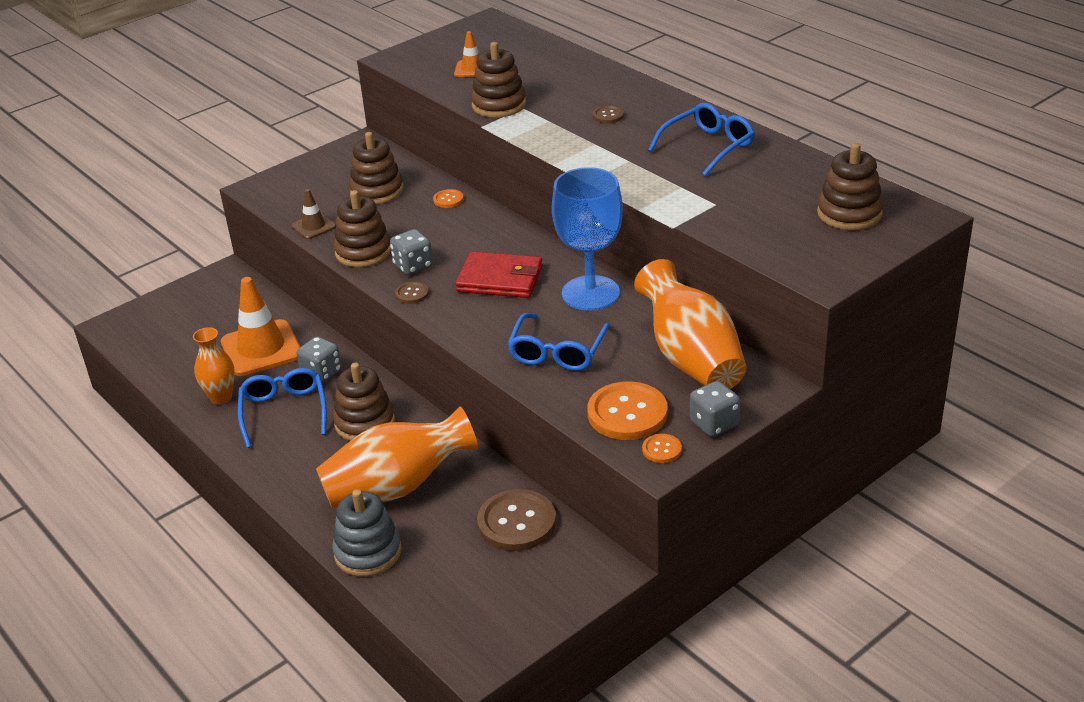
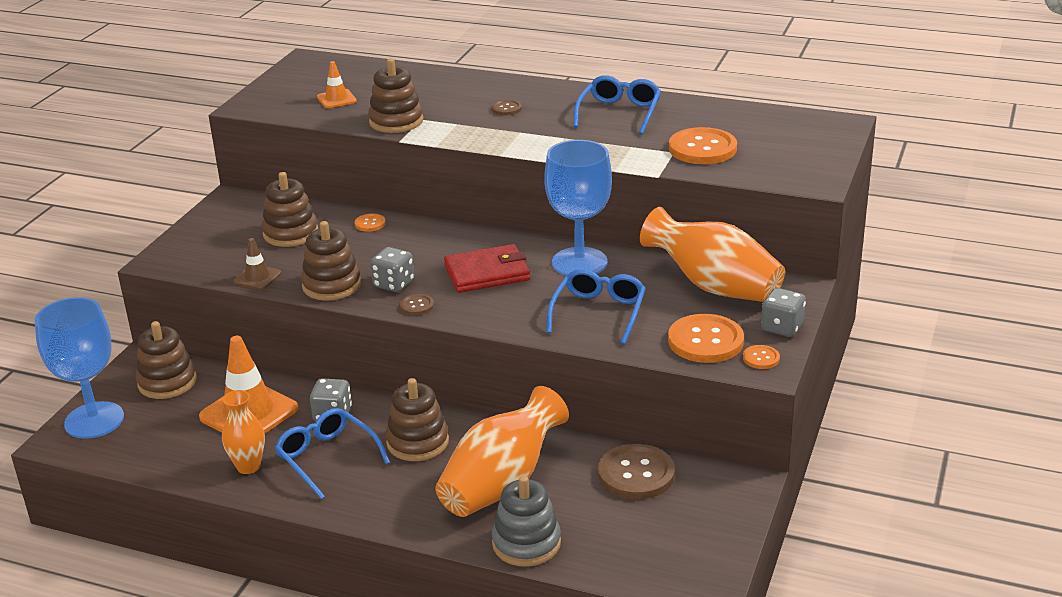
camera: 30 degrees left, 5 degrees down
(149, 316) = (94, 420): none -> blue goblet
(558, 351) = (598, 313): blue glasses -> blue glasses turned 150 degrees counterclockwise
(748, 208) = (702, 149): none -> orange button
(849, 213) = (784, 134): brown stacking toy -> brown stacking toy (167, 382)

